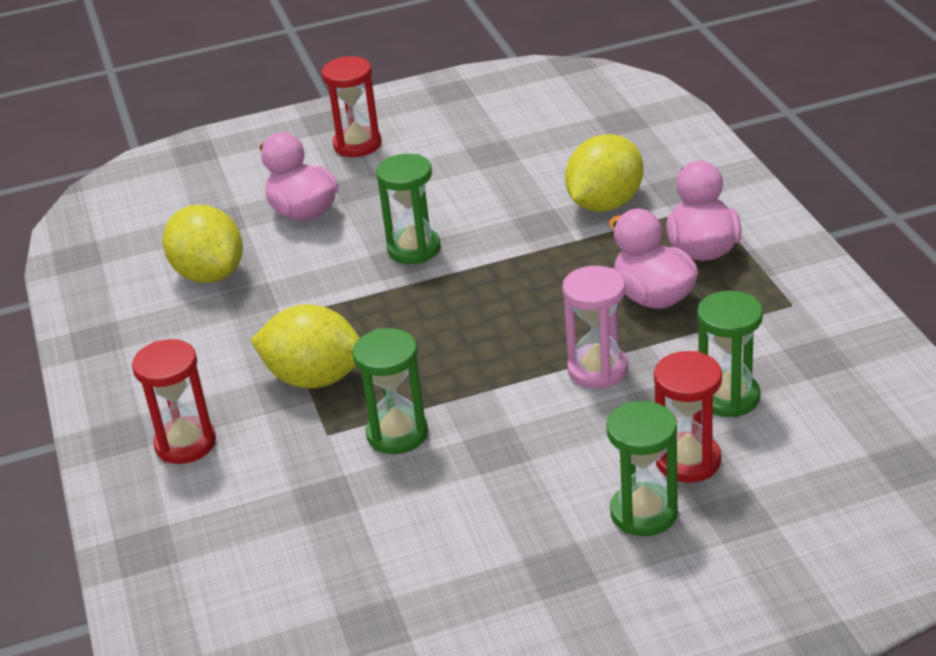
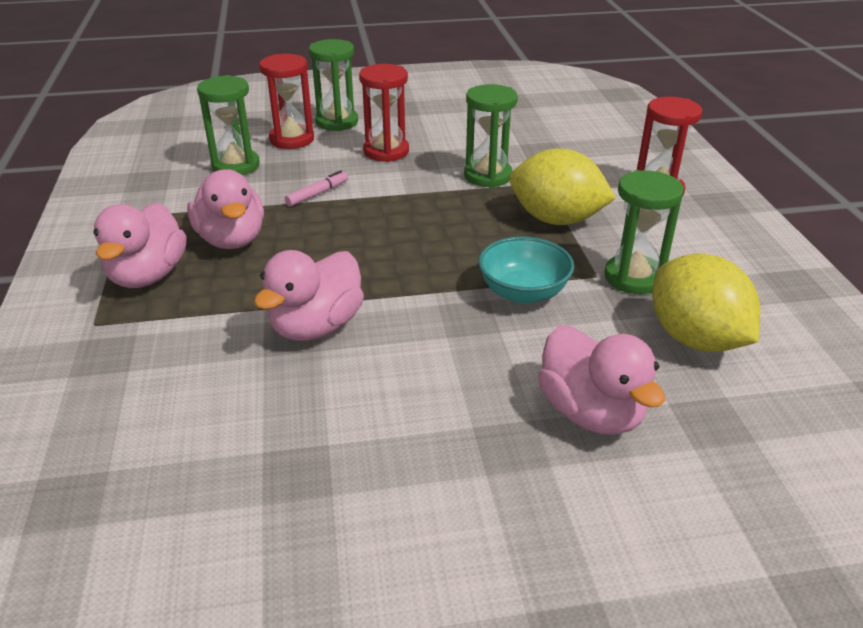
camera: 175 degrees left, 0 degrees up
(351, 290) = (523, 292): none -> turquoise bowl
(357, 145) = (510, 547): red hourglass -> red hourglass (386, 151)
(414, 249) = (447, 329): green hourglass -> green hourglass (633, 277)
(523, 233) = (316, 326): none -> pink duck
(597, 370) = (317, 194): pink hourglass -> pink marker
(605, 204) = (201, 348): yellow lemon -> none

